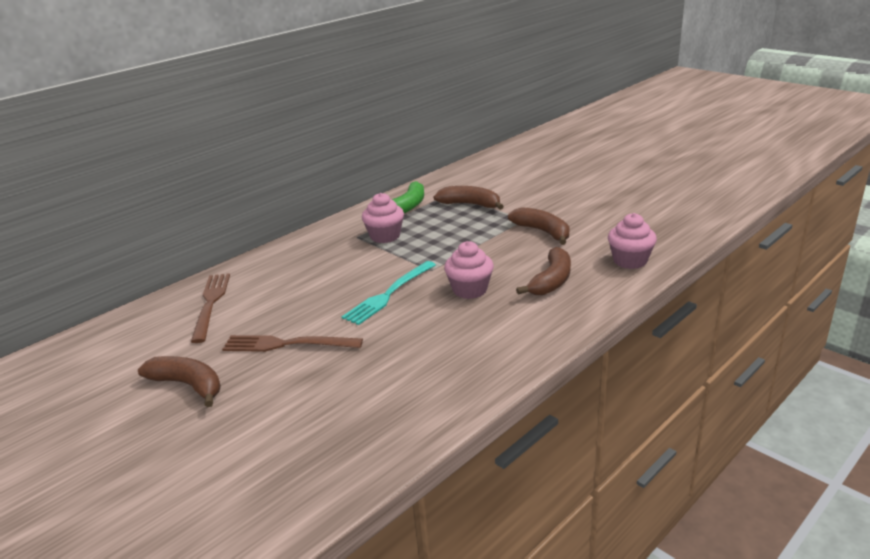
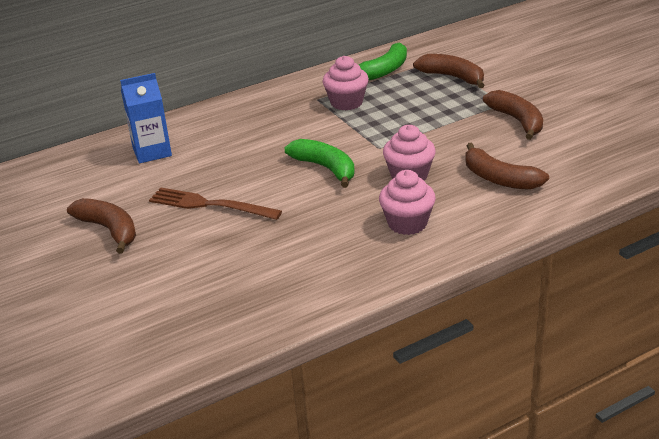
camera: 15 degrees right, 5 degrees up
(211, 303) = (152, 152): brown fork -> blue carton
(388, 294) = (325, 168): turquoise fork -> green banana
(551, 281) = (499, 179): brown banana -> brown banana turned 90 degrees clockwise
(630, 261) = (596, 168): pink cupcake -> pink cupcake (407, 223)

